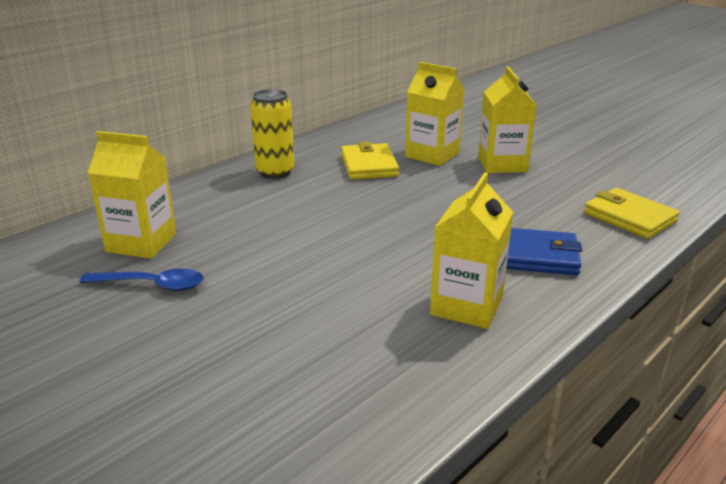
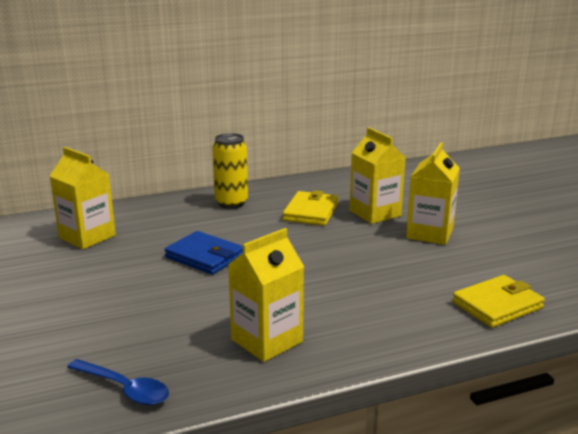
camera: 25 degrees right, 5 degrees down
(151, 285) = (65, 268): blue spoon -> blue spoon (124, 389)
(536, 256) = (369, 317): blue wallet -> blue wallet (204, 256)
(629, 217) = (497, 305): yellow wallet -> yellow wallet turned 75 degrees clockwise

